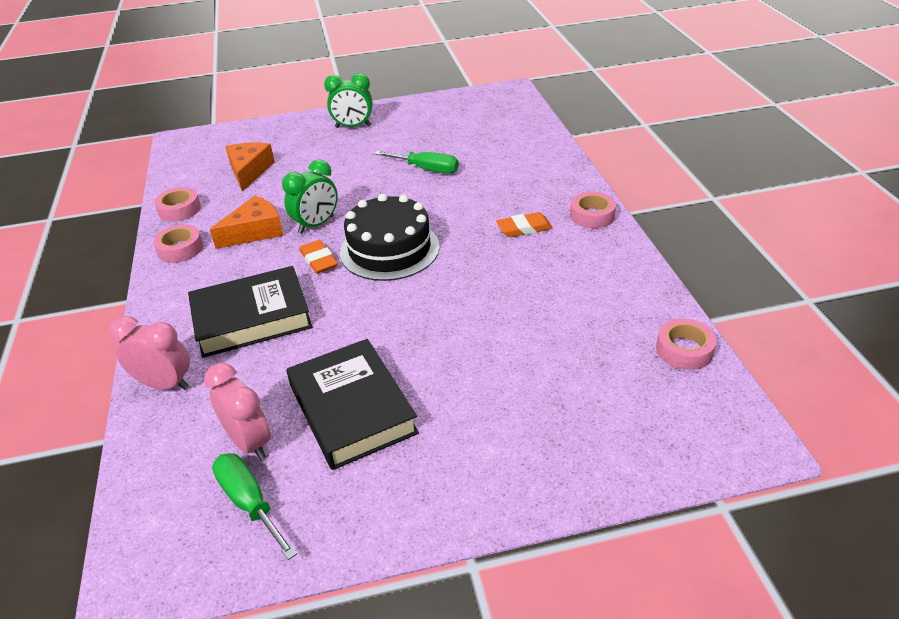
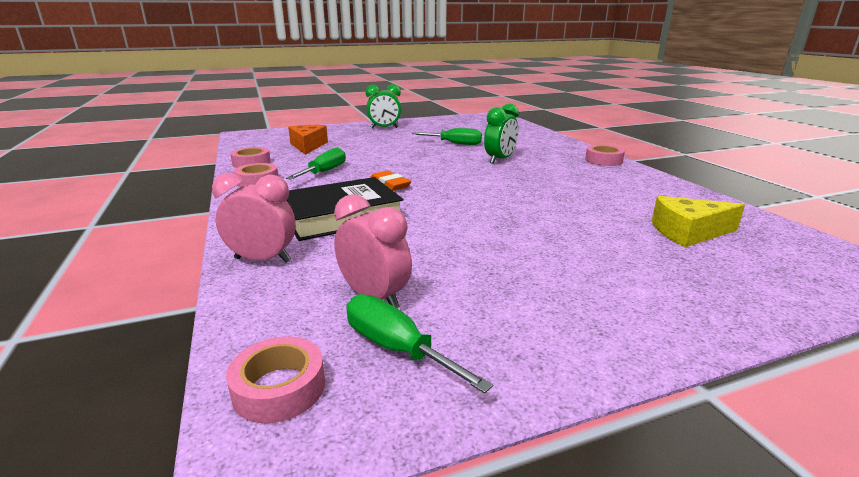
camera: 10 degrees left, 15 degrees down
(255, 231) = (324, 172): orange cheese -> green screwdriver
(316, 225) = (378, 168): green clock -> green clock (500, 160)
(352, 409) = (475, 268): black book -> none
(389, 249) = (450, 178): black cake -> none
(524, 228) = (555, 167): orange eraser -> none
(596, 365) = (688, 232): none -> yellow cheese
(684, 350) = (754, 221): pink tape -> pink tape (279, 388)

